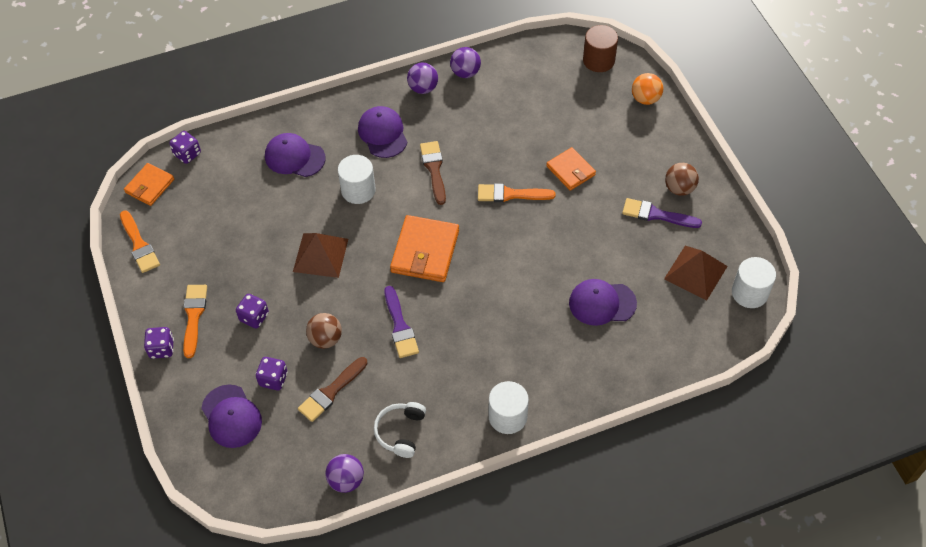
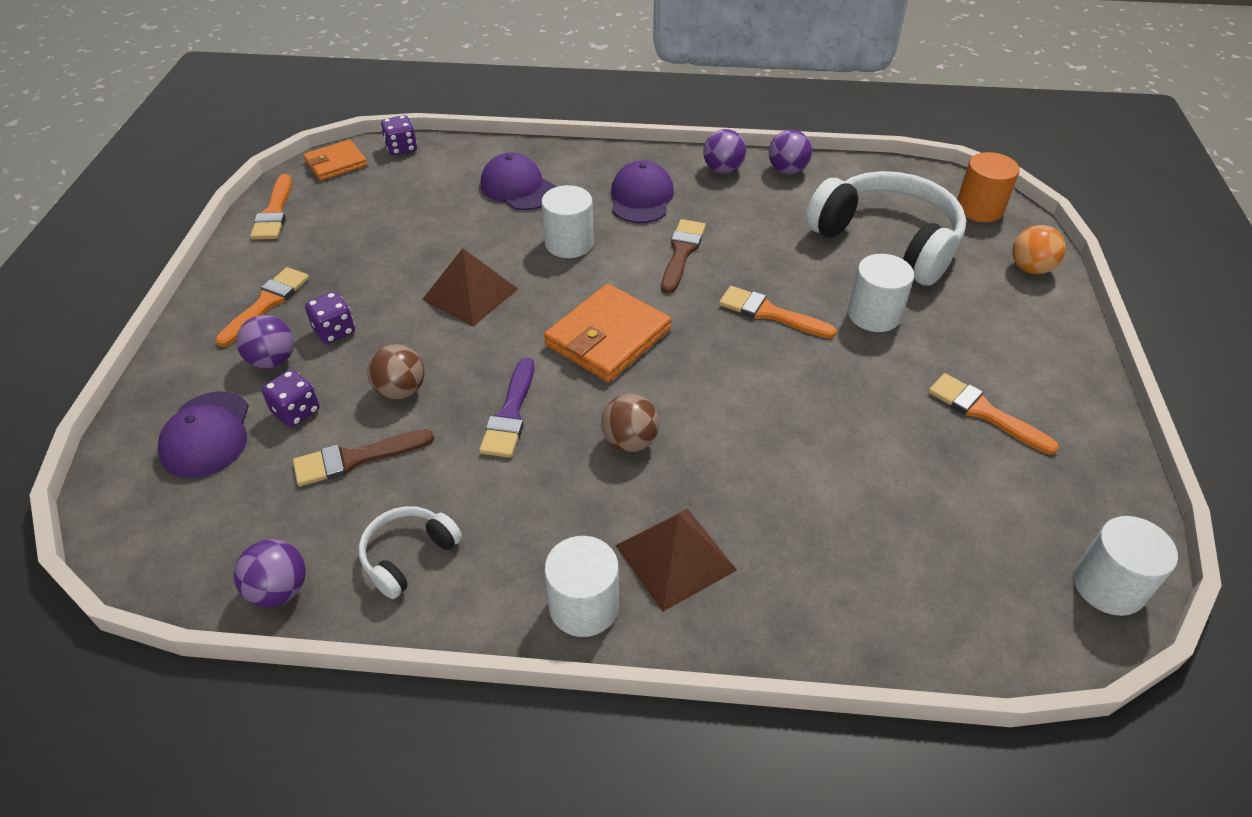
camera: 25 degrees right, 10 degrees down
(162, 348) = (199, 324): purple dice -> none
(231, 353) = (273, 361): none -> purple ball
(554, 110) = (887, 241): none -> white headphones
(570, 171) = (874, 314): orange wallet -> white cylinder
(598, 60) = (979, 208): brown cylinder -> orange cylinder
(602, 303) = (834, 500): purple cap -> none
(656, 215) = (984, 412): purple brush -> orange brush
(679, 188) = (1038, 391): brown ball -> brown ball (630, 441)
(695, 272) = (1018, 516): brown pyramid -> brown pyramid (675, 557)

